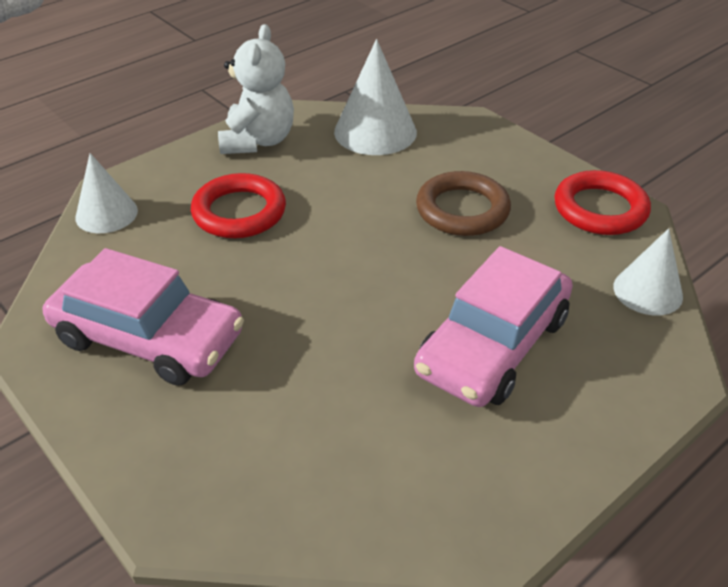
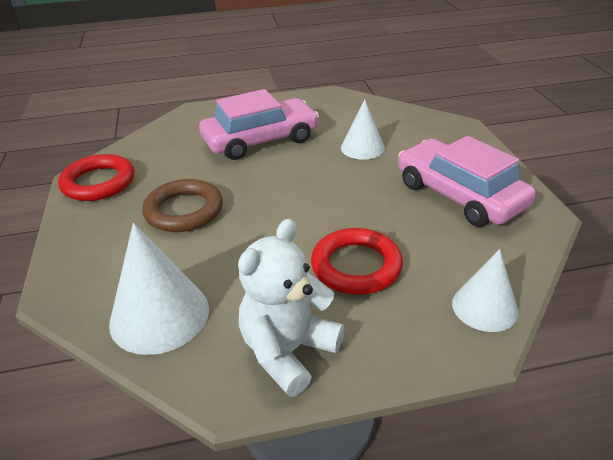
camera: 150 degrees left, 5 degrees down
(647, 291) = (151, 138): white cone -> white cone (362, 148)

